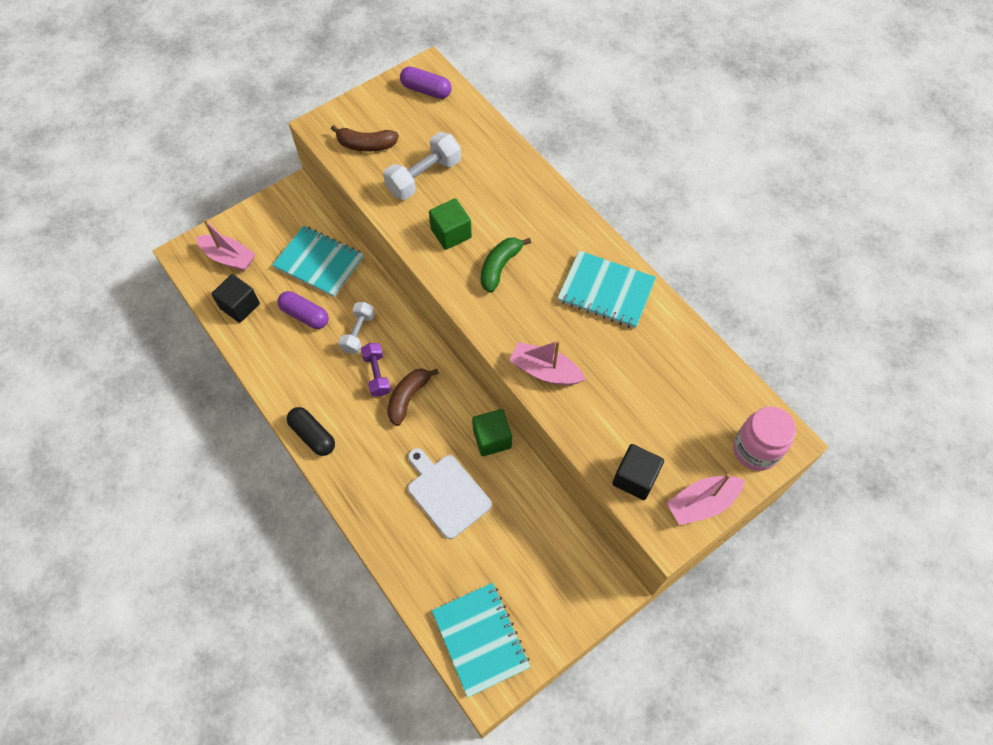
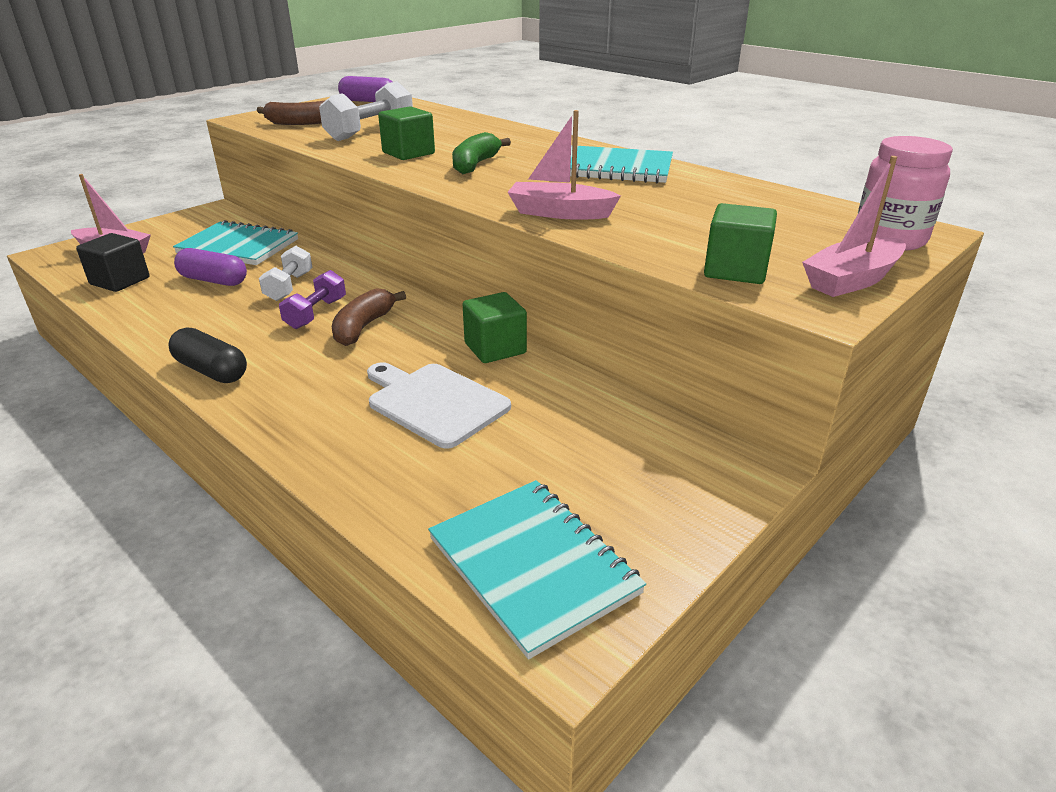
camera: 10 degrees left, 30 degrees down
(377, 374) = (316, 313): purple dumbbell -> purple dumbbell turned 45 degrees clockwise
(635, 478) = (735, 270): black cube -> green cube

